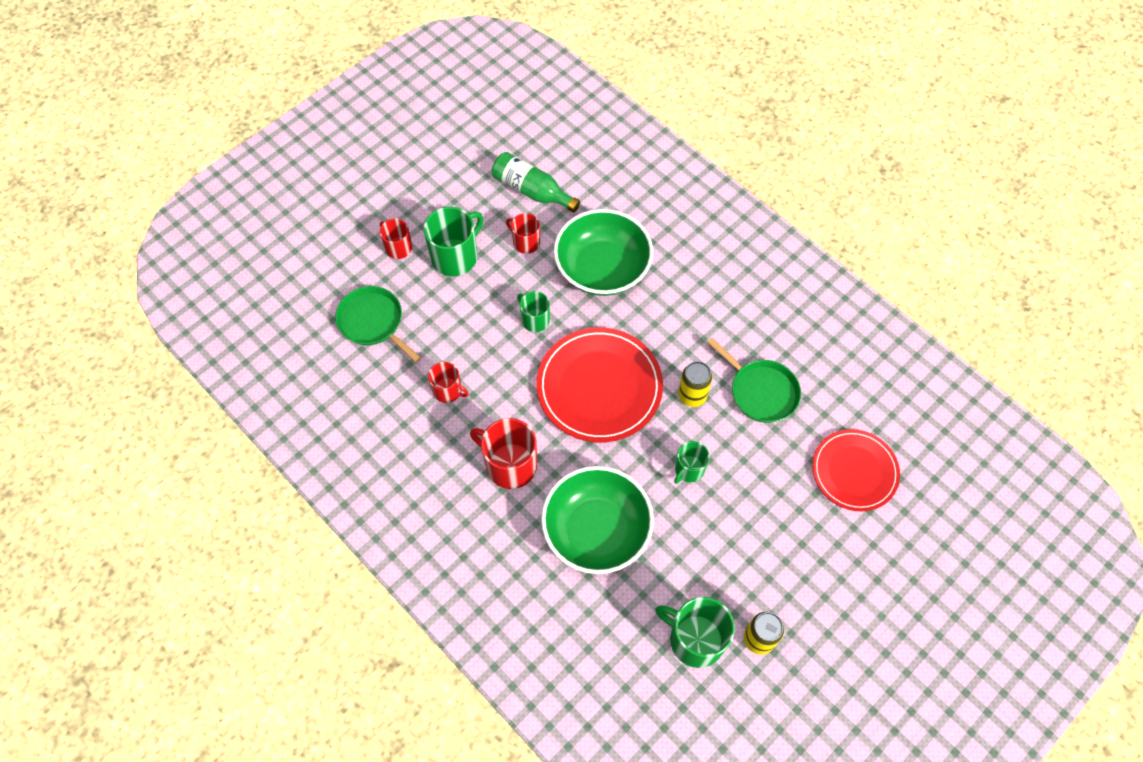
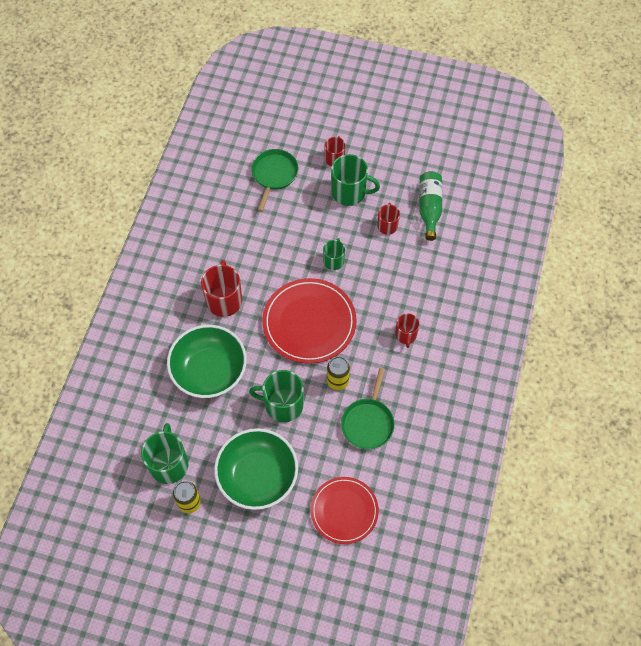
camera: 60 degrees right, 0 degrees up
(448, 390) = (253, 240): red mug -> red mug (406, 335)
(602, 268) = (398, 279): green bowl -> green bowl (257, 476)
(689, 469) = (283, 405): green mug -> green mug, size x1.69

